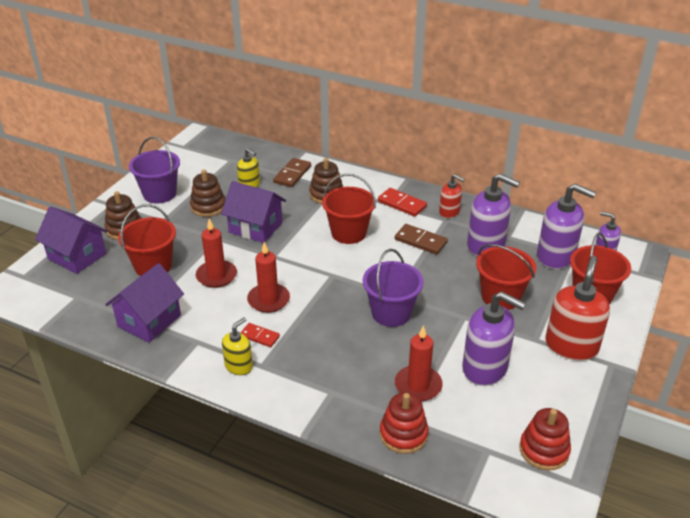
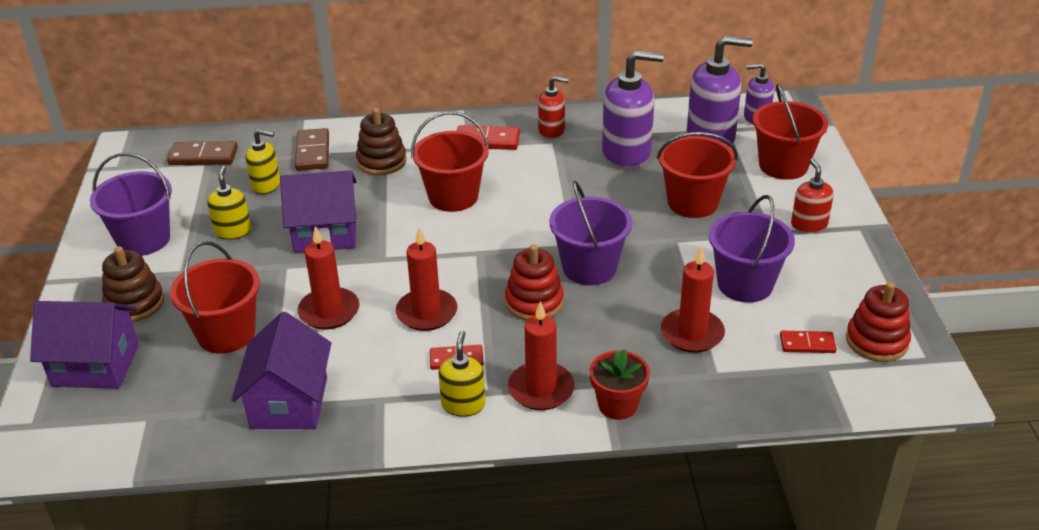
camera: 30 degrees left, 0 degrees up
(208, 206) = (233, 231): brown stacking toy -> yellow soap dispenser
(291, 378) = (541, 389): none -> red candle
(327, 410) = (617, 405): none -> red flower pot
(403, 434) = (724, 392): red stacking toy -> red stacking toy (534, 302)
(420, 241) = (548, 175): brown domino -> brown domino (203, 156)
(485, 368) = (745, 284): purple soap dispenser -> purple bucket
(490, 429) = (807, 344): none -> red domino
(571, 346) = (809, 225): red soap dispenser -> red soap dispenser, size x0.56

